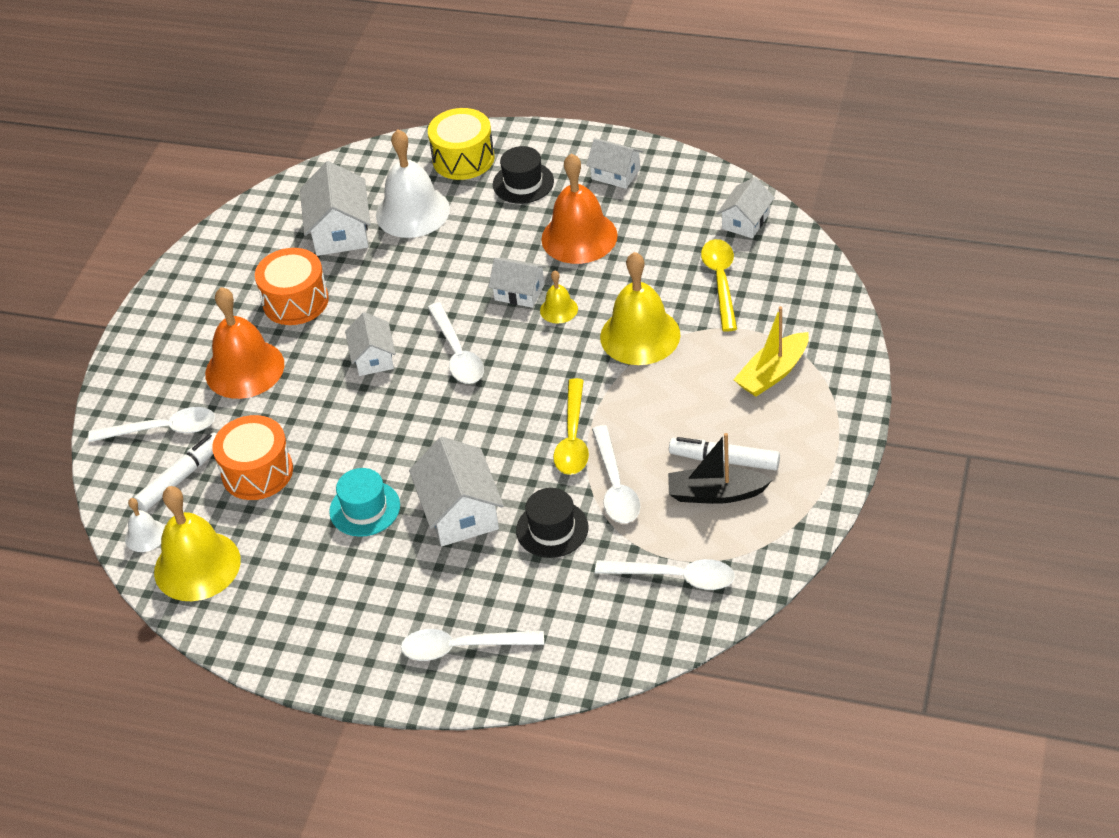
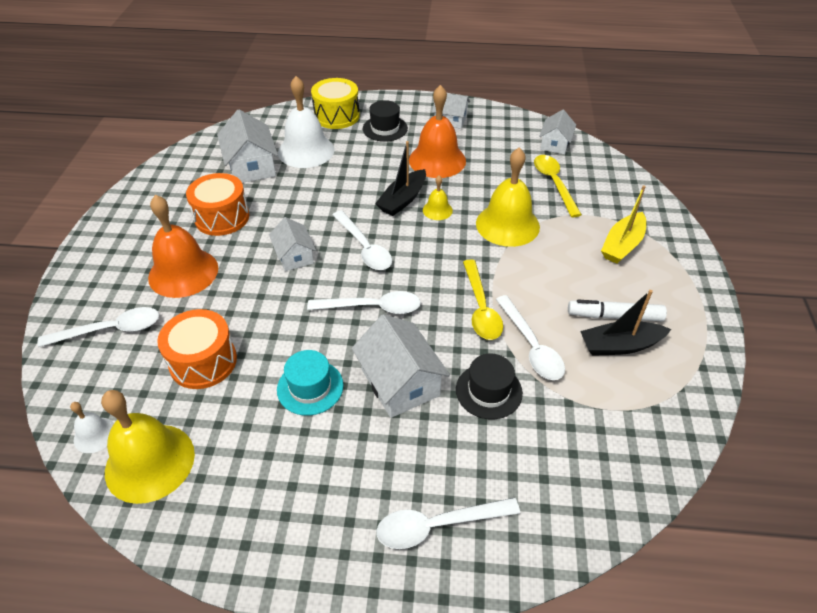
camera: 15 degrees left, 0 degrees up
(180, 478) = (129, 373): white marker -> none
(519, 292) = (402, 200): white house -> black boat
(675, 577) = (616, 427): white spoon -> white spoon (372, 307)

